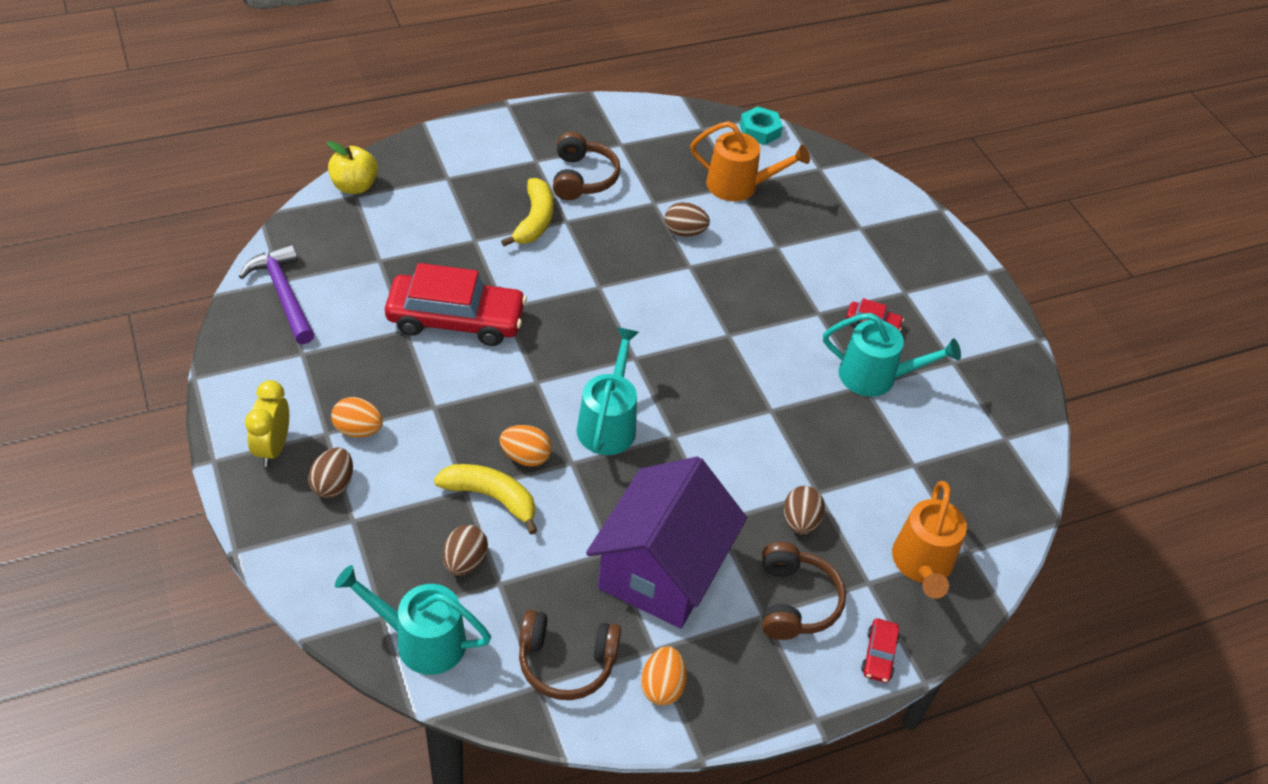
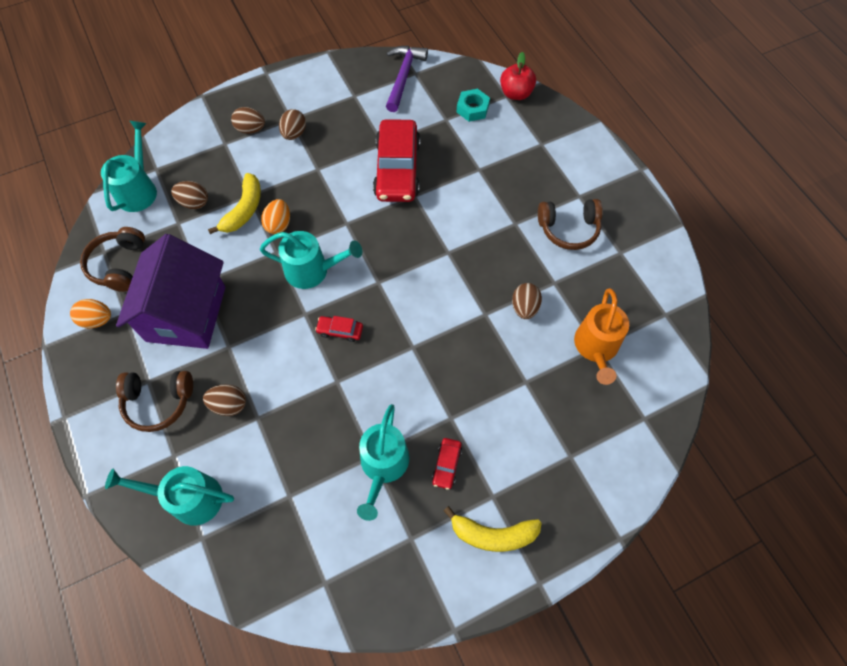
camera: 90 degrees right, 15 degrees up
(273, 448) = (277, 97): yellow clock -> none
(283, 294) = (403, 77): purple hammer -> purple hammer turned 45 degrees counterclockwise
(354, 186) = (516, 93): yellow apple -> red apple
(358, 430) = (294, 133): orange egg -> brown egg
(534, 220) = (509, 203): yellow banana -> yellow banana (493, 534)
(661, 570) = (186, 313): purple house -> purple house turned 75 degrees clockwise
(760, 131) = (680, 363): turquoise nut -> turquoise nut (472, 109)
(879, 655) = (111, 462): red car -> red car (340, 331)
(922, 565) = (189, 498): orange watering can -> turquoise watering can

